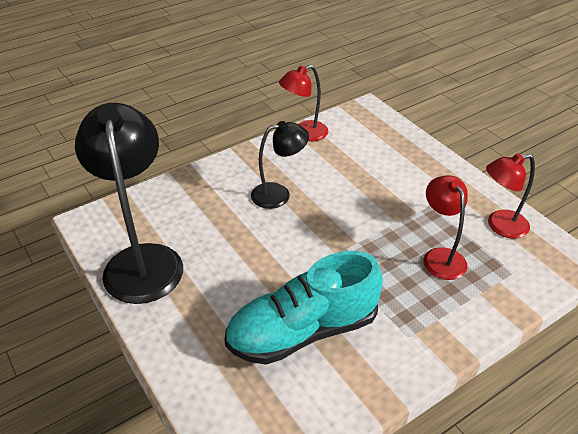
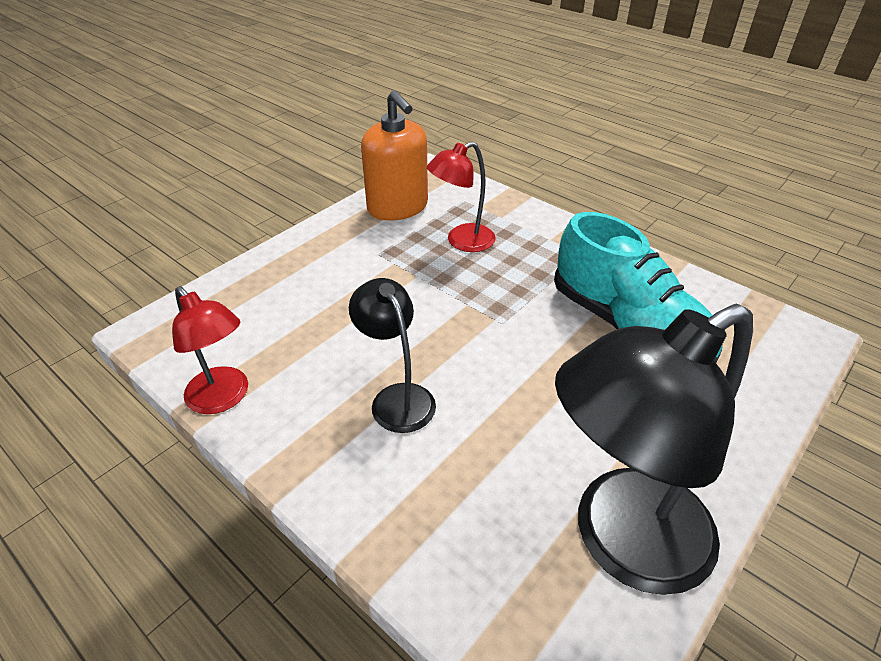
camera: 105 degrees left, 0 degrees up
(500, 226) = (397, 207): red lamp -> orange soap dispenser

